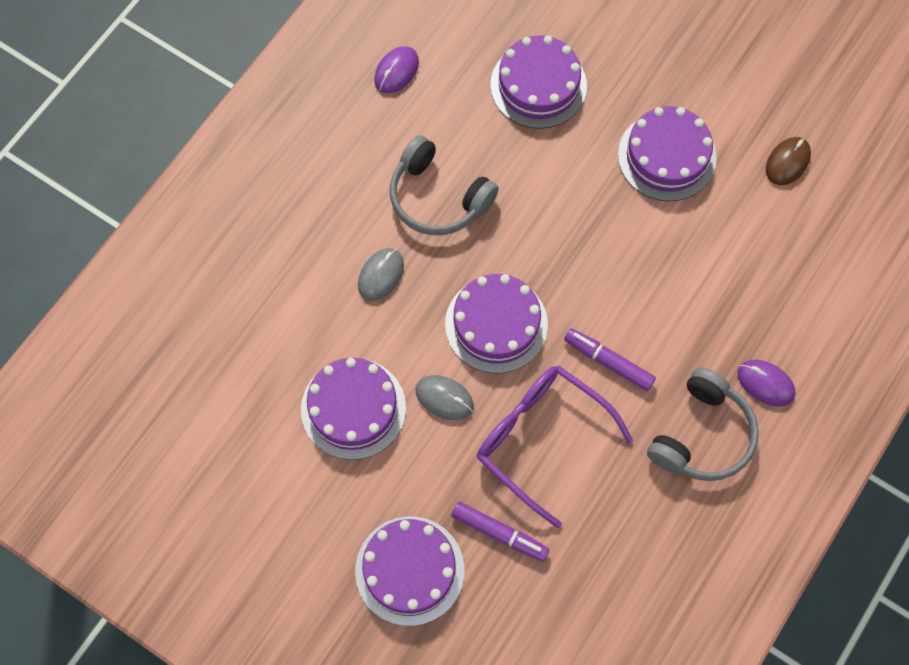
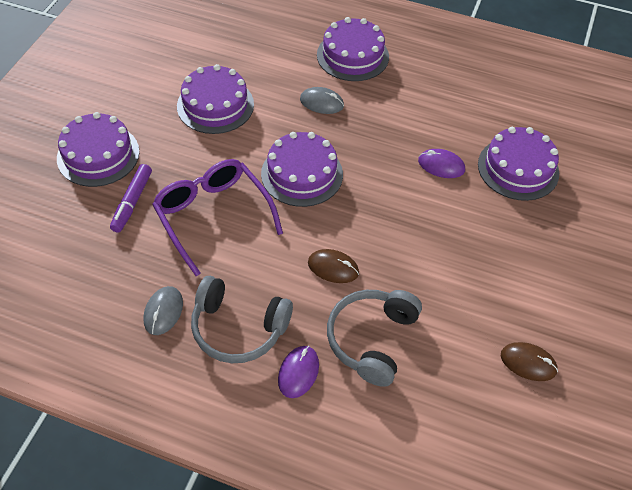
camera: 75 degrees right, 15 degrees down
(396, 71) = (489, 84): purple mouse -> purple mouse (441, 165)
(438, 197) = (395, 124): grey headphones -> grey headphones (371, 339)
(444, 398) = (234, 153): grey mouse -> grey mouse (163, 312)
(540, 439) = (213, 216): purple glasses -> purple glasses turned 60 degrees counterclockwise
(608, 362) = (289, 251): purple marker -> none
(640, 320) = (333, 268): none -> brown mouse
(667, 156) = (492, 265): purple cake -> purple cake (352, 55)

